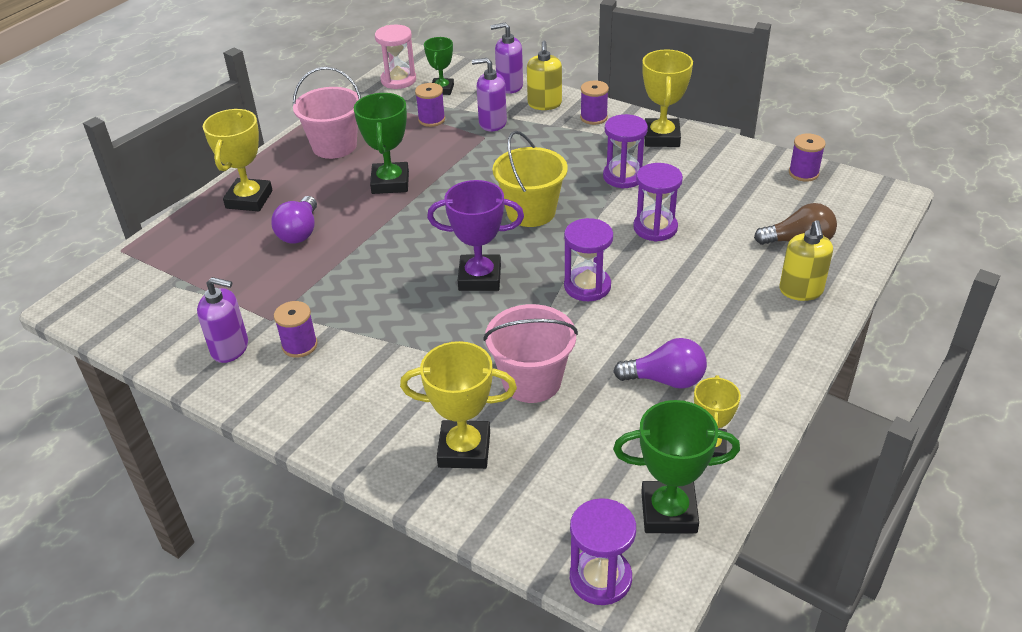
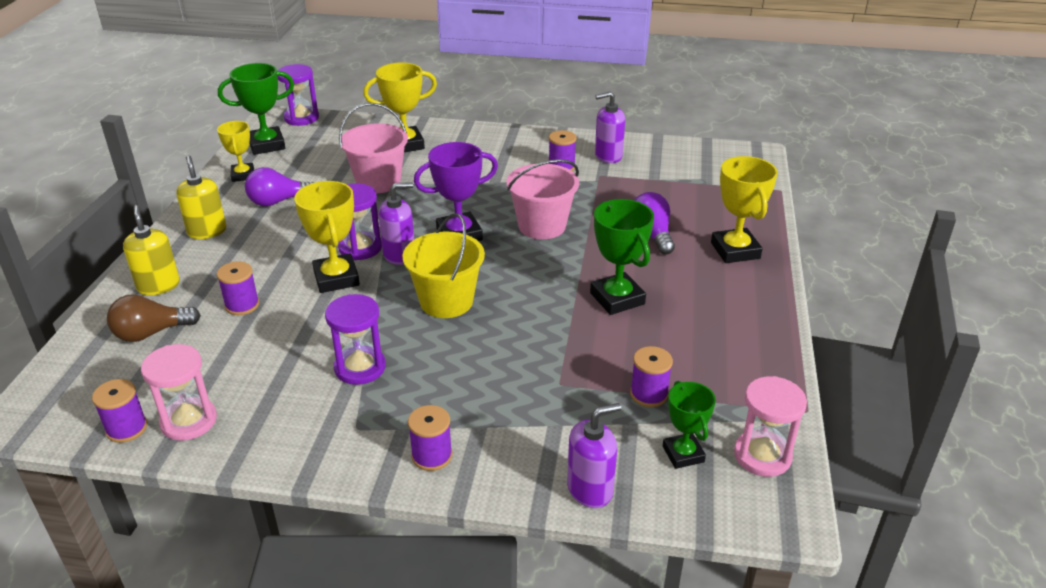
camera: 155 degrees right, 5 degrees down
(334, 146) = (724, 326): pink bucket -> pink bucket (542, 226)
(492, 123) = (566, 409): purple soap dispenser -> purple soap dispenser (399, 254)
(544, 104) = (515, 464): yellow soap dispenser -> yellow soap dispenser (207, 231)
(655, 228) = (308, 314): purple hourglass -> none
(661, 137) = (324, 442): yellow trophy -> yellow trophy (336, 278)
(715, 250) = (242, 305): none -> purple spool
(757, 168) = (189, 421): none -> pink hourglass

